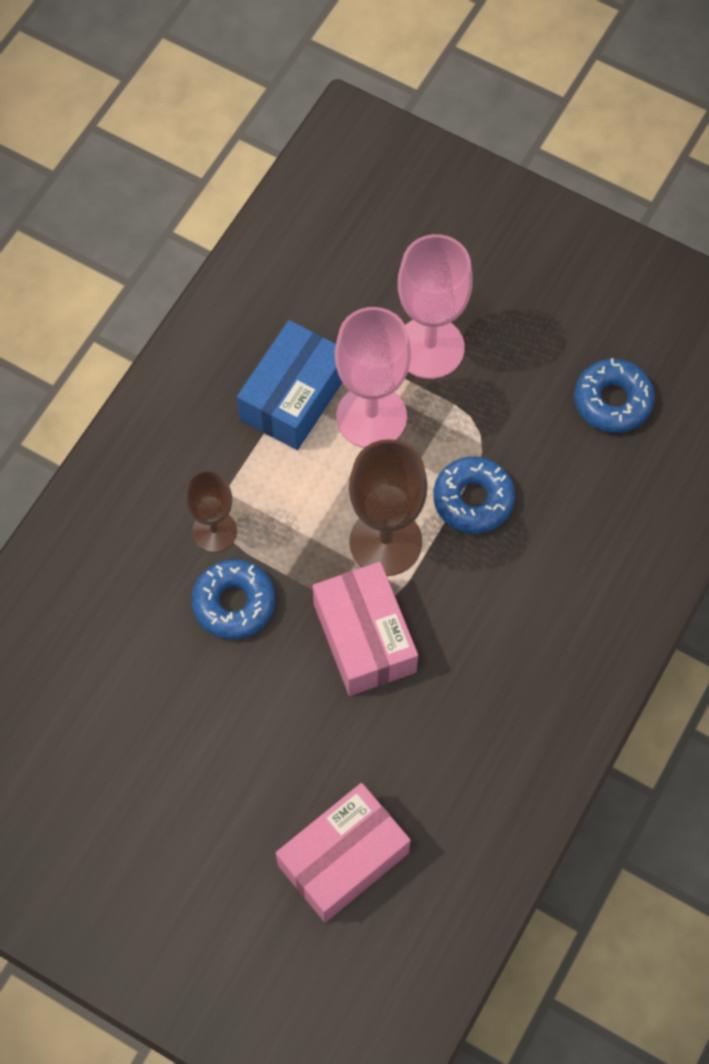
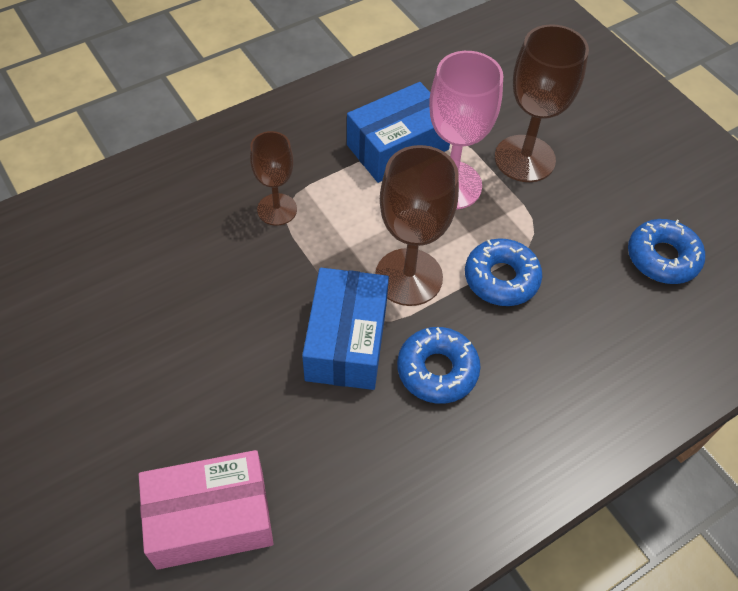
camera: 25 degrees right, 10 degrees down
(234, 603) = (257, 266): blue donut -> blue donut (437, 370)
(364, 638) = (346, 341): pink box -> blue box
(429, 348) = (524, 159): pink goblet -> brown goblet

